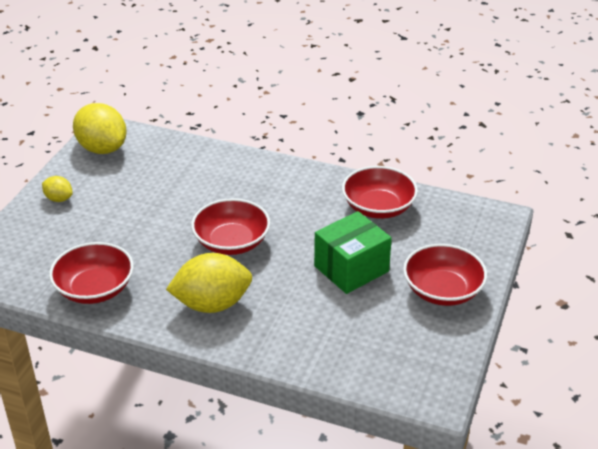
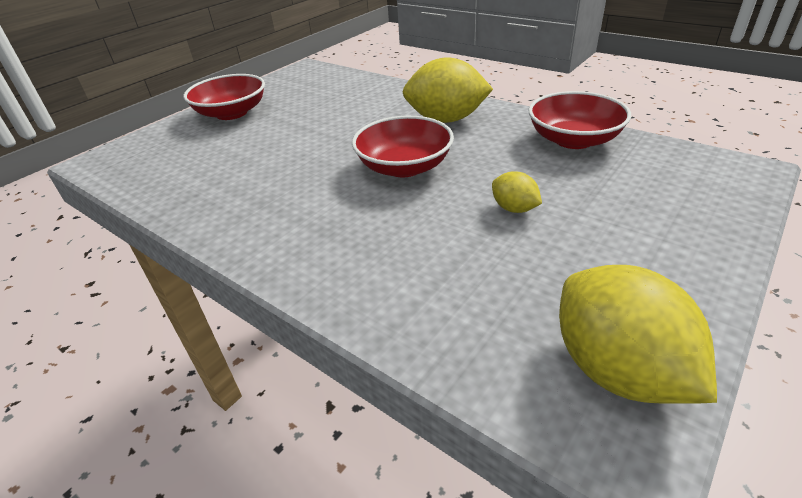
camera: 160 degrees left, 0 degrees up
(59, 199) = (670, 256): yellow lemon -> yellow lemon (514, 208)
(351, 269) = (293, 133): green box -> none
(378, 207) = (203, 185): red bowl -> none

